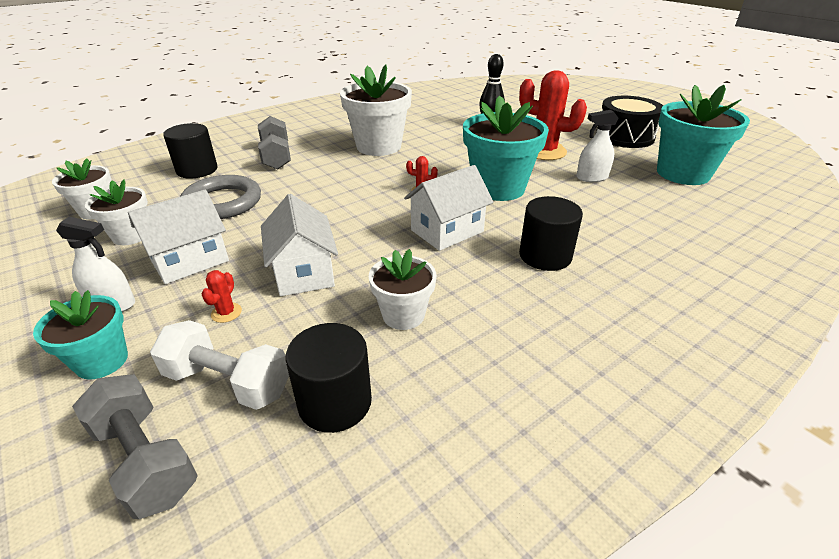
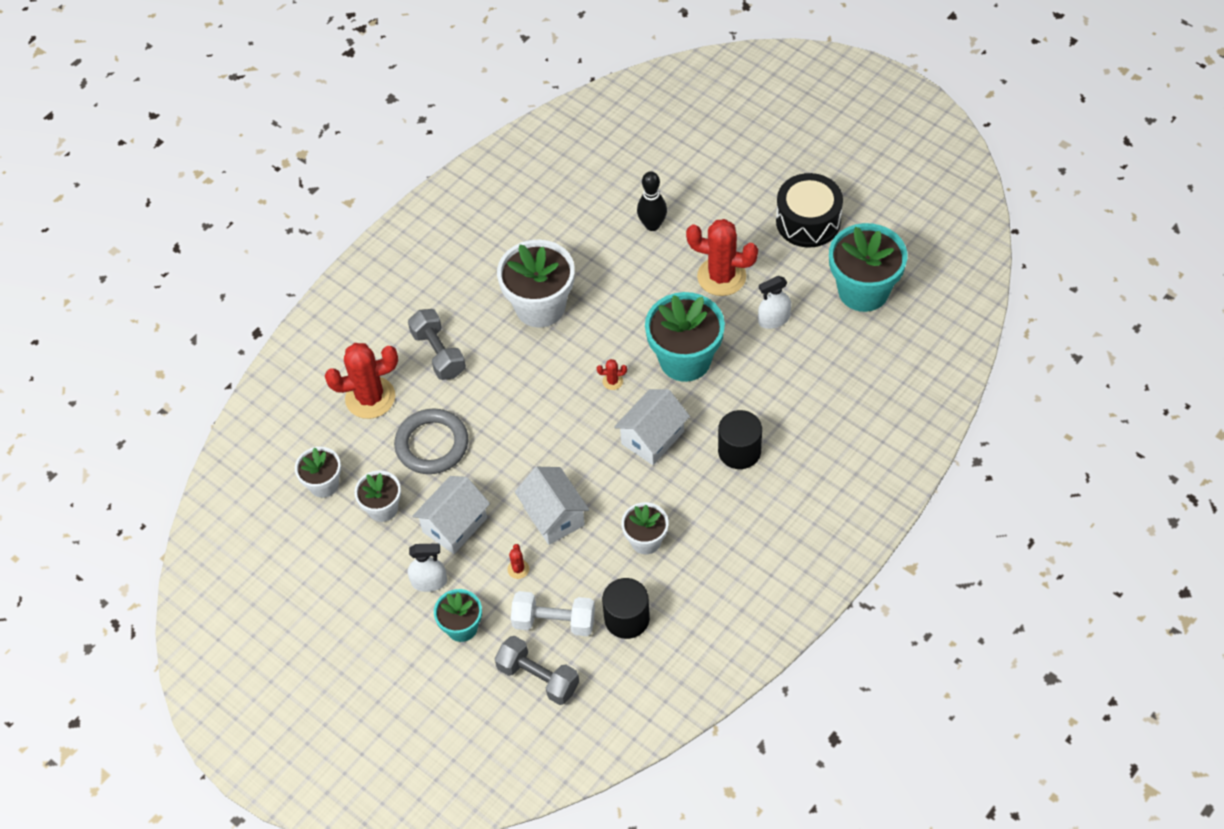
camera: 10 degrees left, 20 degrees up
(197, 170) = (370, 398): black cylinder -> red cactus

